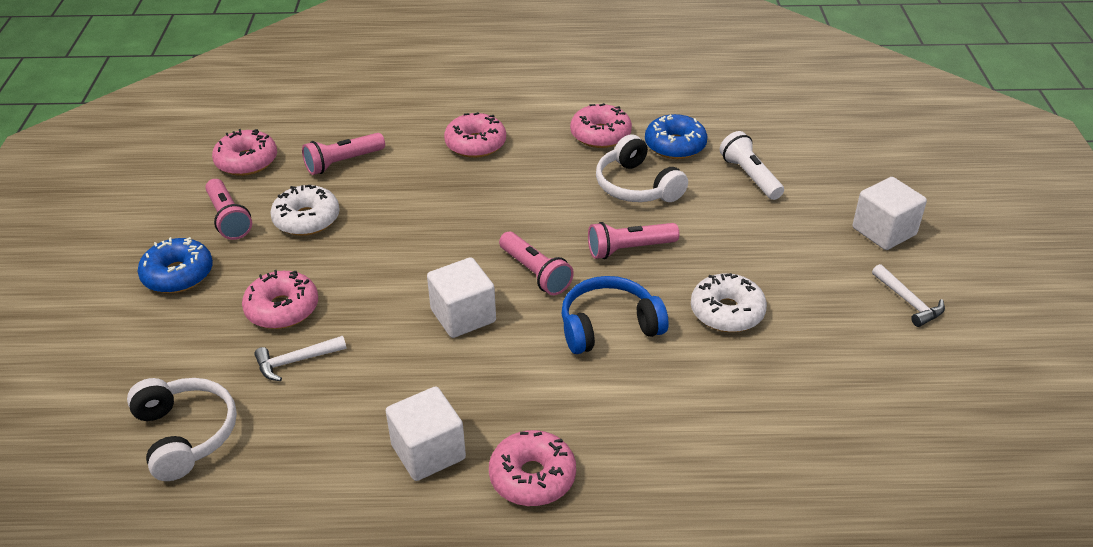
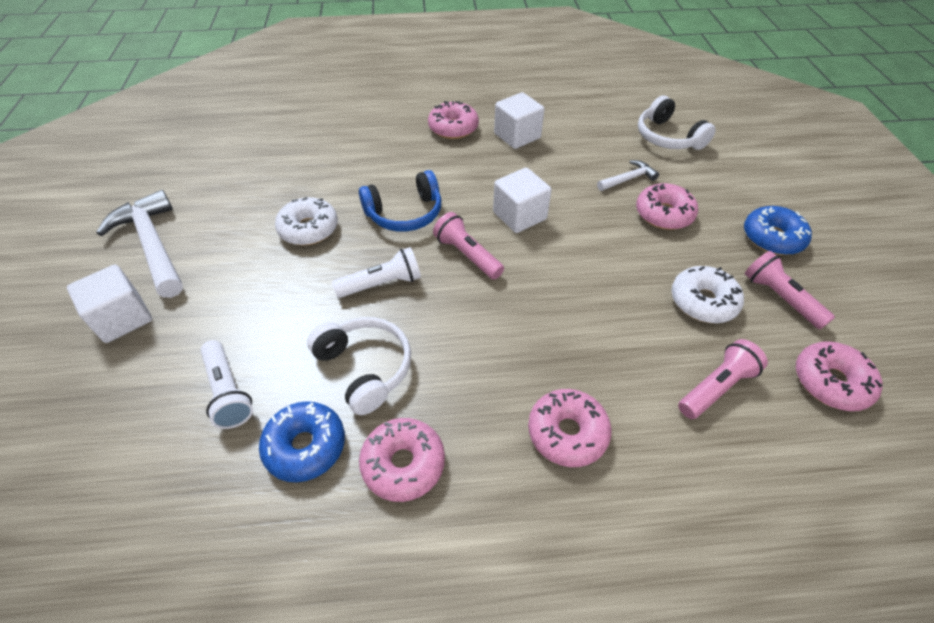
camera: 175 degrees right, 10 degrees up
(629, 249) = (382, 284): pink flashlight -> white flashlight
(908, 301) = (153, 245): white hammer -> white hammer, size x2.00

